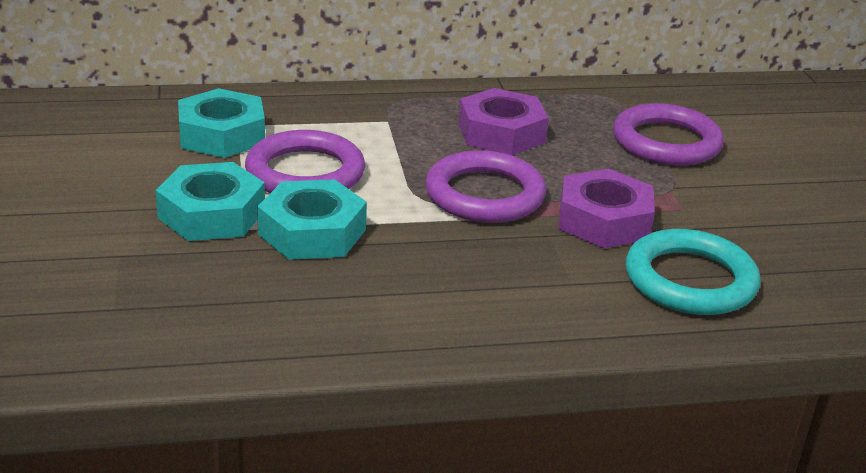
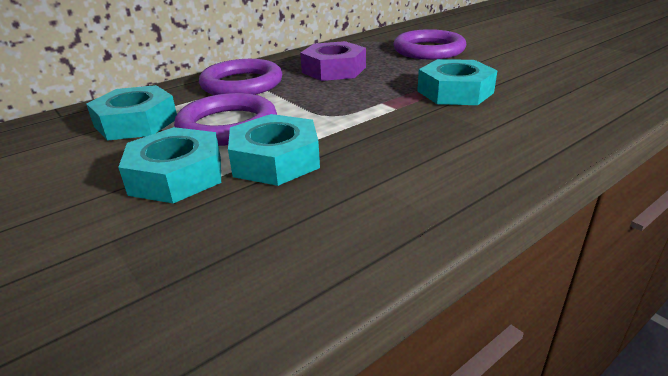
camera: 25 degrees left, 0 degrees up
(484, 195) = (367, 101): purple ring -> purple ring (242, 84)
(603, 220) = (455, 92): purple nut -> turquoise nut
(690, 280) = (548, 104): turquoise ring -> none

